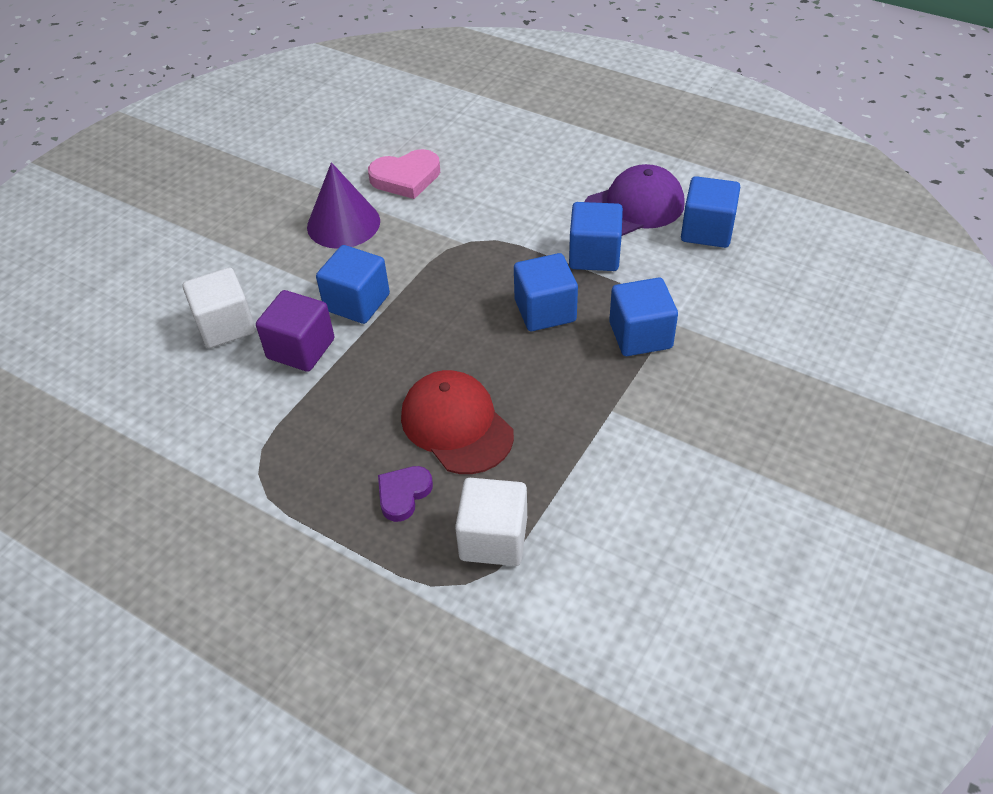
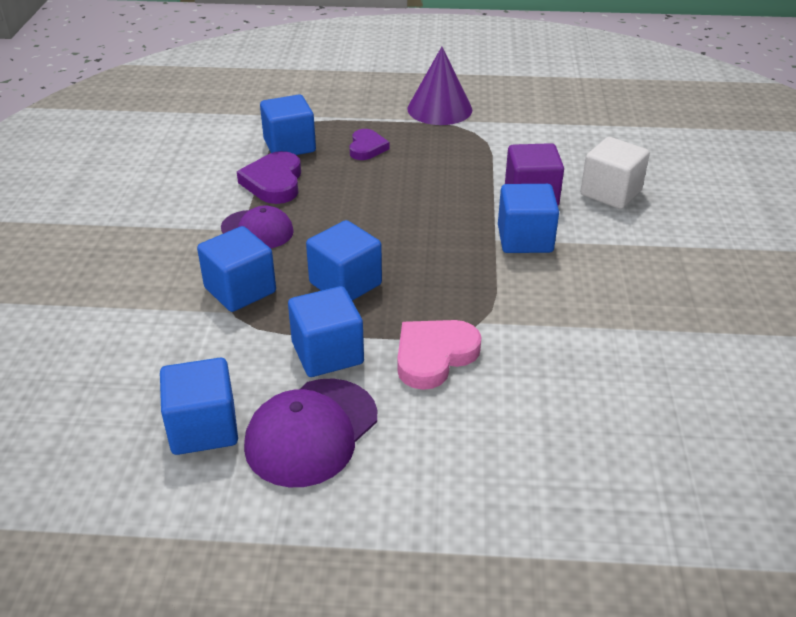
camera: 150 degrees right, 10 degrees down
(343, 223) = (623, 301): purple cone -> purple cone (439, 109)
(406, 178) = (620, 376): pink heart -> pink heart (434, 356)
(456, 425) = (360, 188): red cap -> none
(493, 538) = (289, 146): white cube -> blue cube
(545, 472) = (274, 182): none -> purple heart
(595, 403) = (257, 230): none -> purple cap

